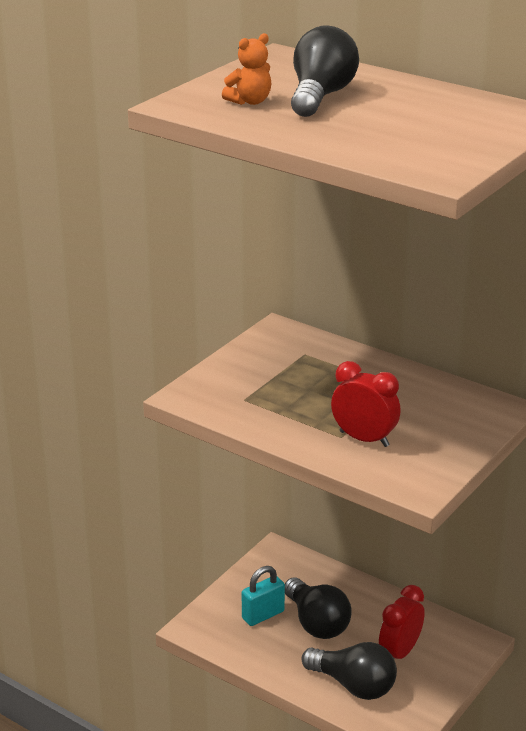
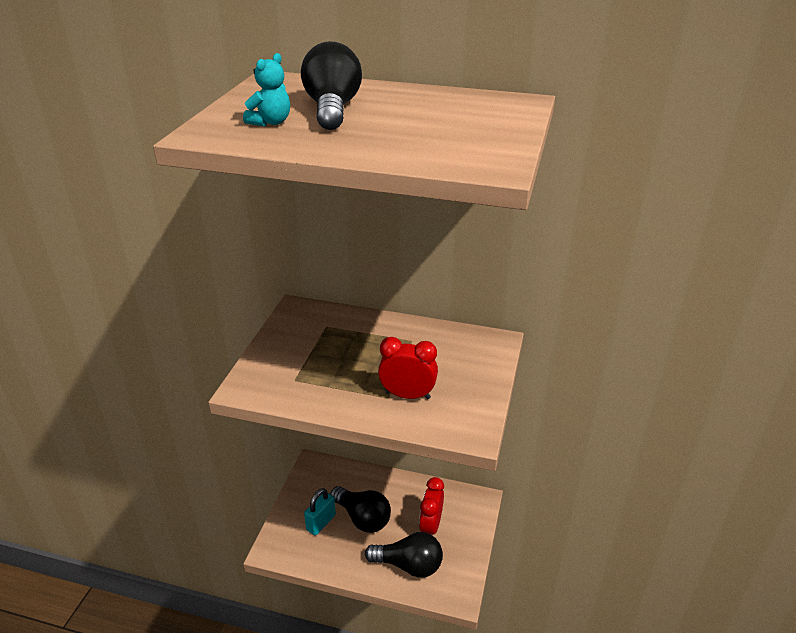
camera: 20 degrees left, 5 degrees up
(250, 101) = (270, 122): orange teddy bear -> turquoise teddy bear

